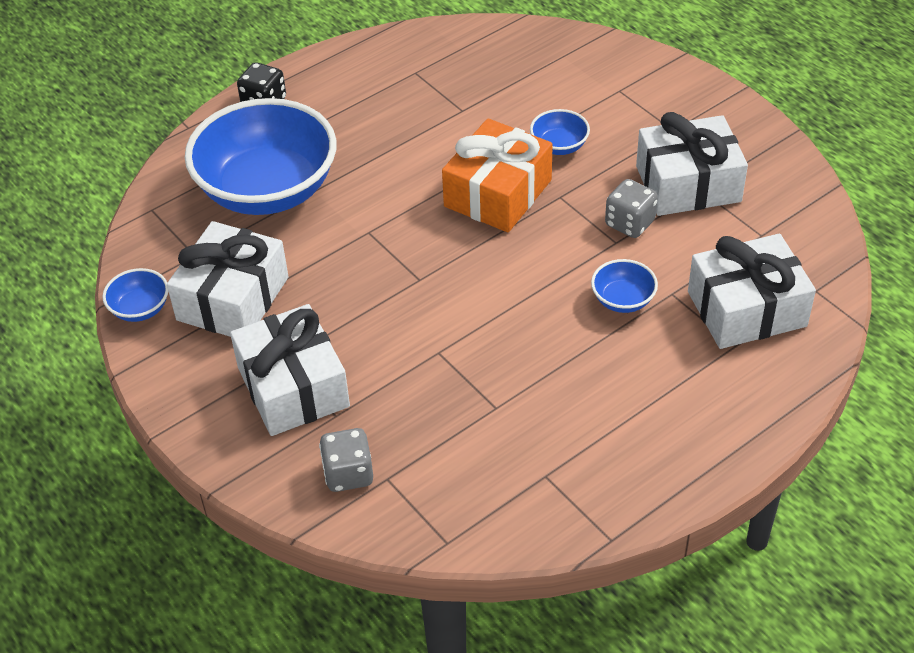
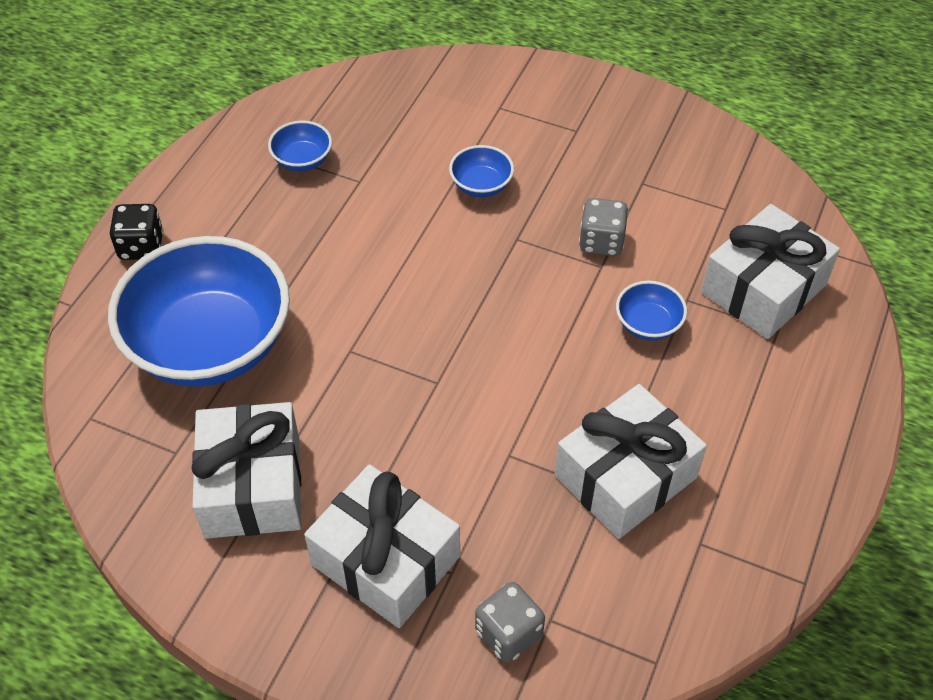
camera: 30 degrees left, 5 degrees up
(140, 309) = (153, 542): blue bowl -> blue bowl (302, 160)
(498, 193) = (454, 257): orange gift -> none
(688, 184) = (627, 181): white gift -> white gift (625, 476)

